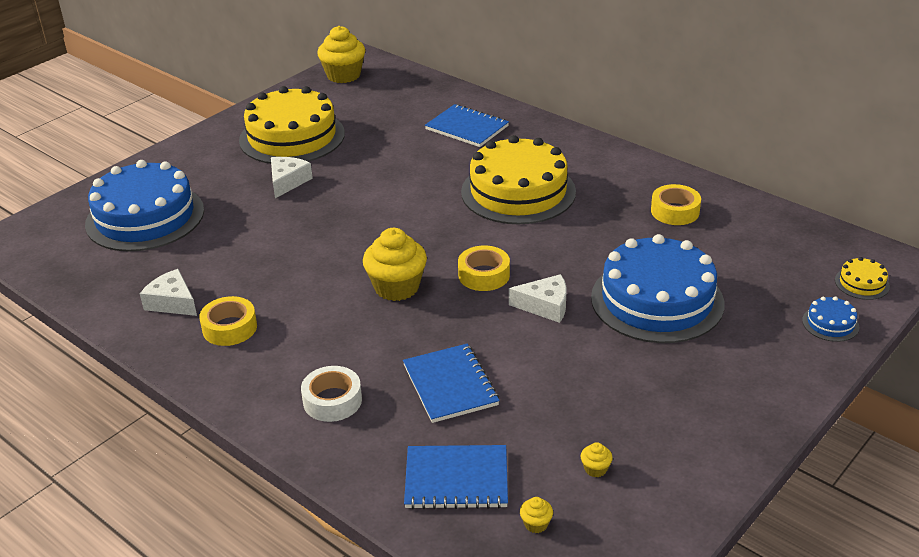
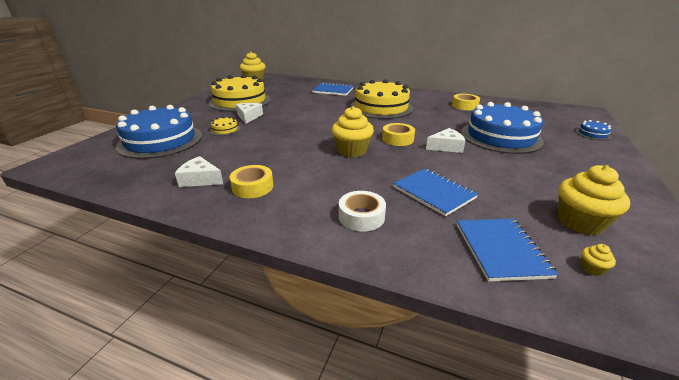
camera: 20 degrees left, 5 degrees down
(456, 479) = (501, 250): blue notebook -> blue notebook turned 75 degrees counterclockwise
(595, 469) = (580, 222): yellow cupcake -> yellow cupcake, size x2.44
(862, 283) = (581, 118): yellow cake -> yellow cake (225, 130)

